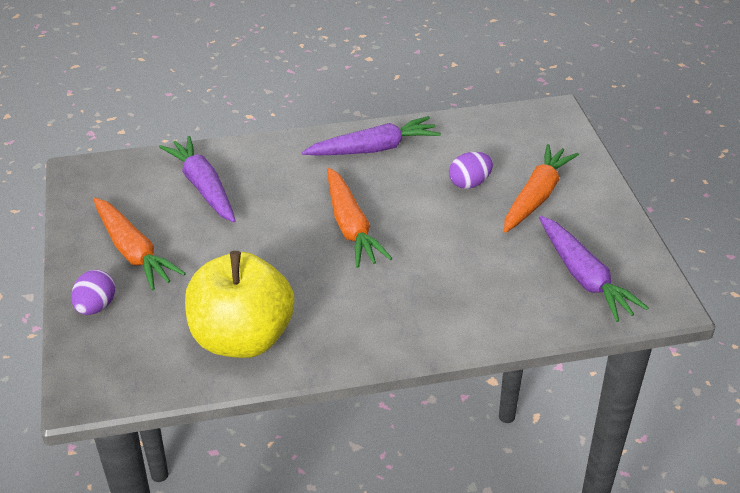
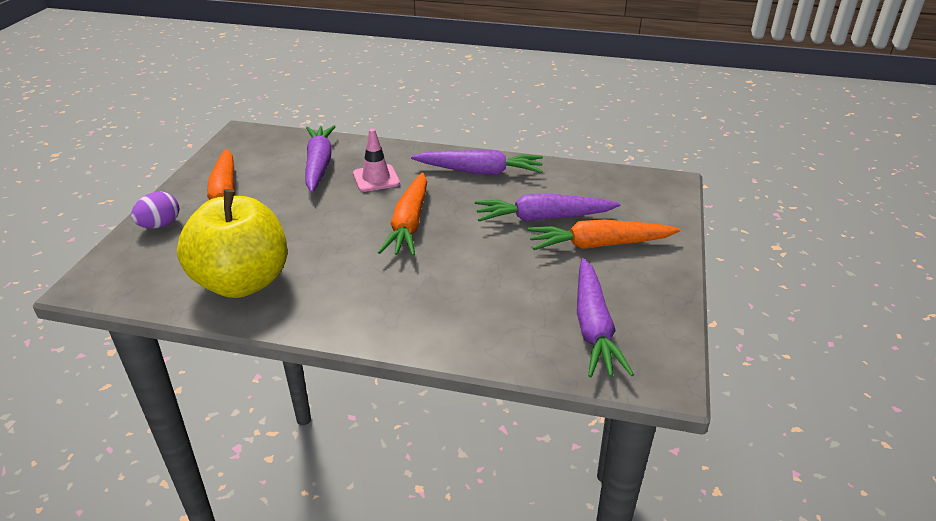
camera: 25 degrees right, 5 degrees down
(277, 186) = (376, 178): none -> pink traffic cone
(469, 183) = (543, 218): purple egg -> purple carrot
(536, 196) = (599, 245): orange carrot -> orange carrot turned 150 degrees counterclockwise

